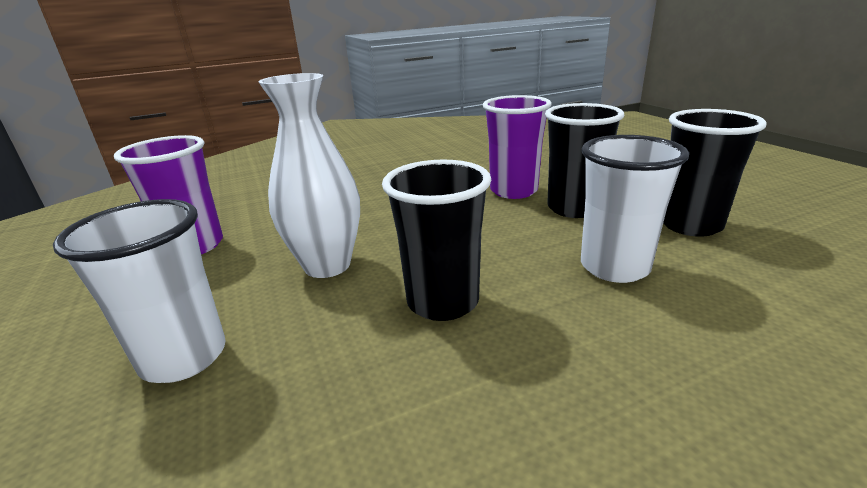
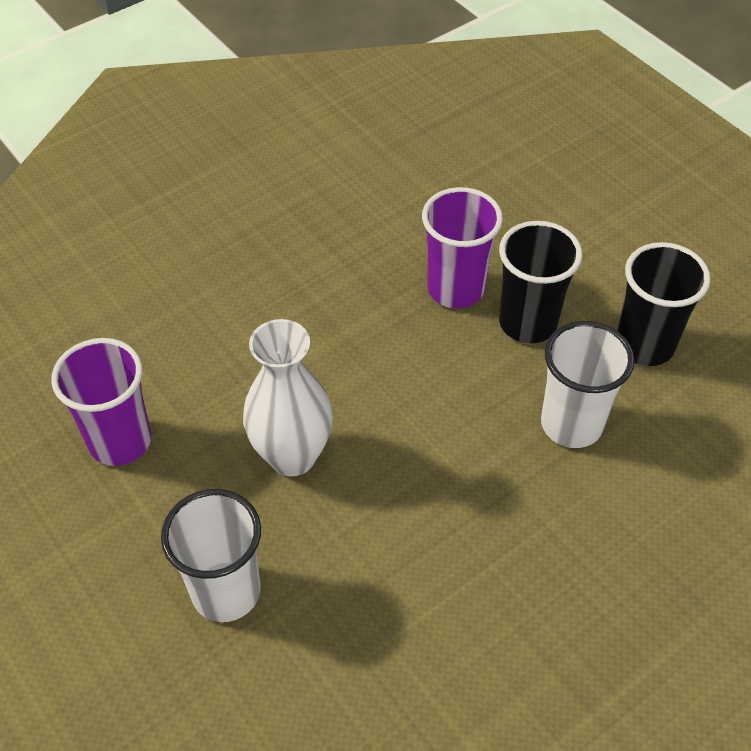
camera: 15 degrees left, 25 degrees up
(443, 302) = (425, 493): black cup -> none

